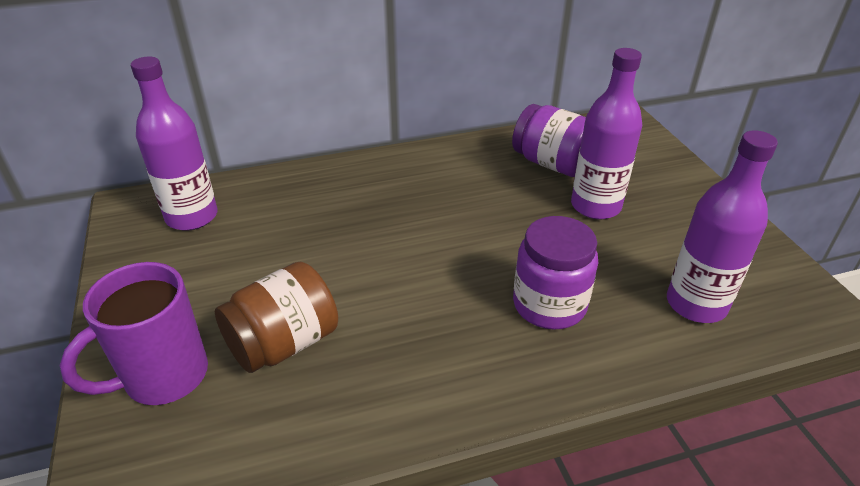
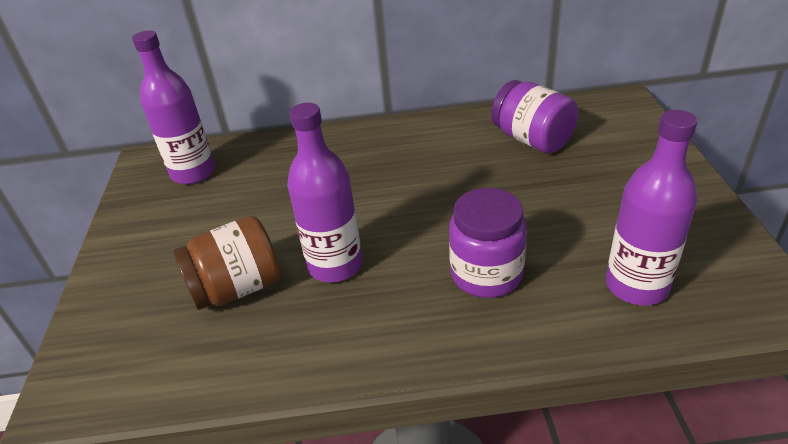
camera: 15 degrees right, 0 degrees up
(163, 377) = (132, 307): purple mug -> none
(595, 206) = (563, 183): purple bottle -> purple bottle (335, 265)

